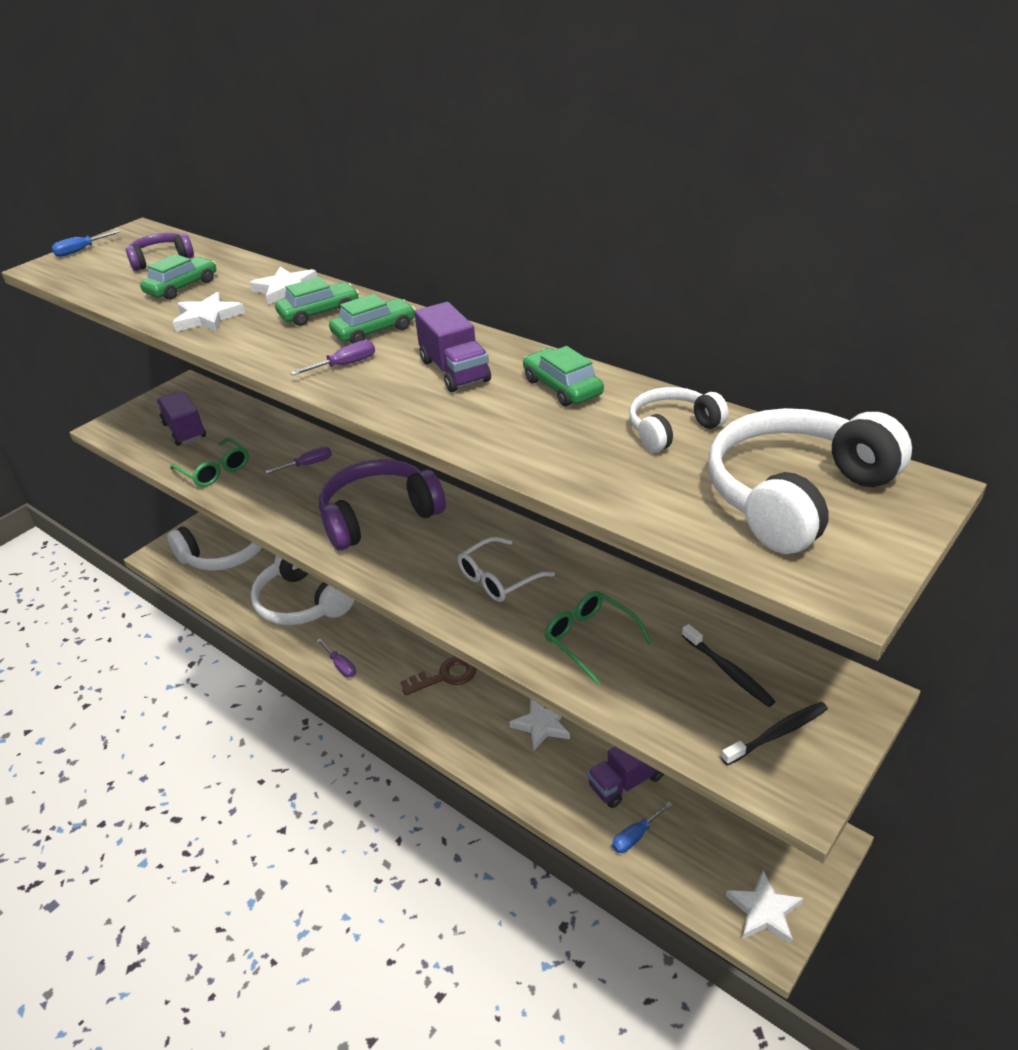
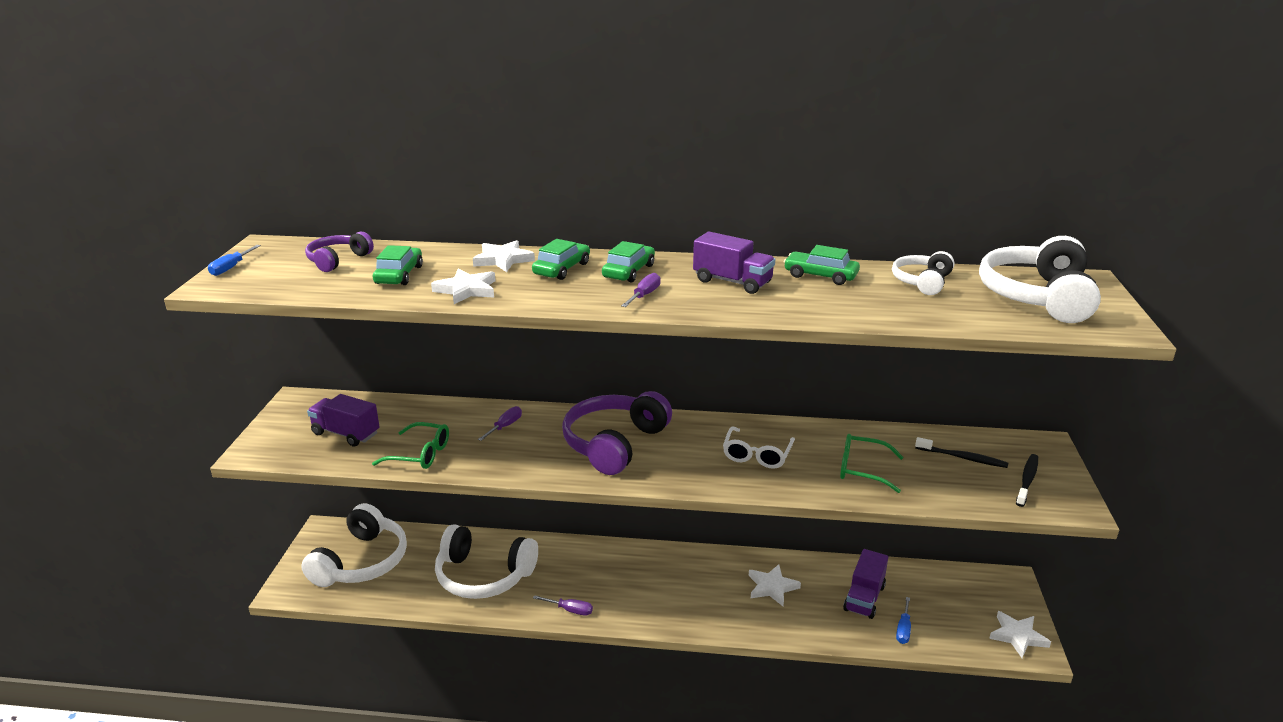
camera: 35 degrees left, 10 degrees down
(445, 676) = (666, 584): brown key -> none

